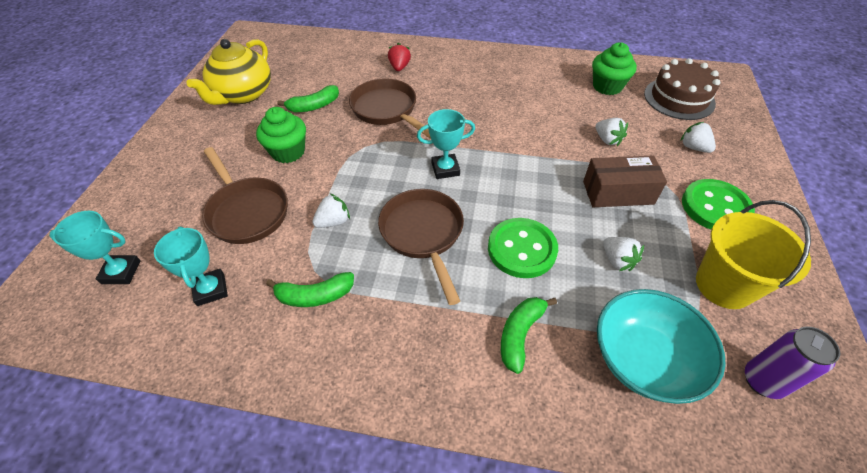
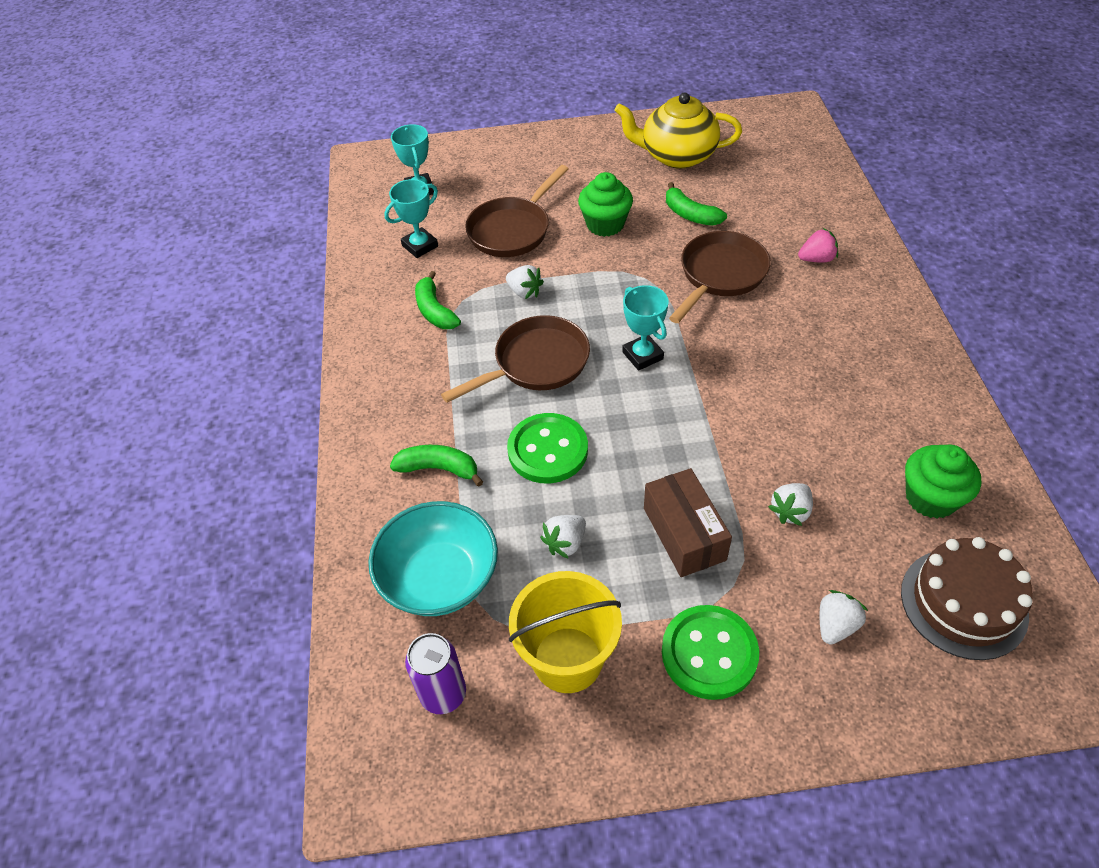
camera: 75 degrees right, 0 degrees up
(399, 67) = (816, 259): red strawberry -> pink strawberry

